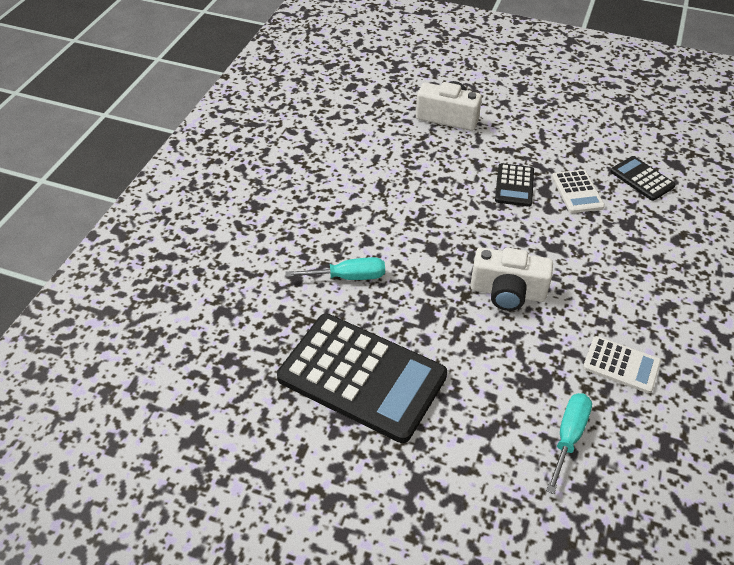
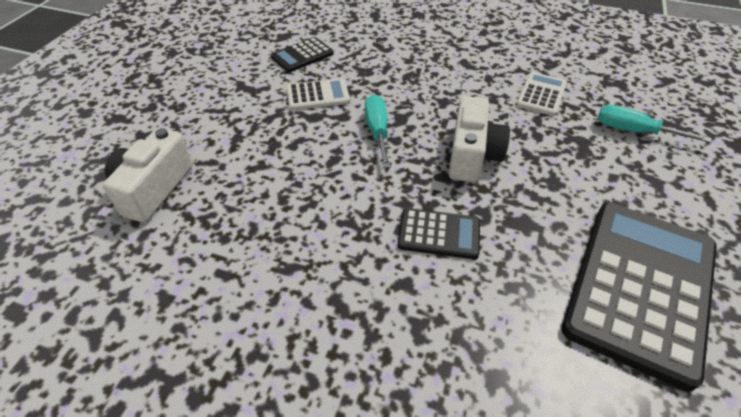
camera: 90 degrees left, 0 degrees up
(348, 277) = (478, 306): turquoise screwdriver -> turquoise screwdriver (377, 131)
(514, 185) = (303, 138): black calculator -> black calculator (439, 234)

